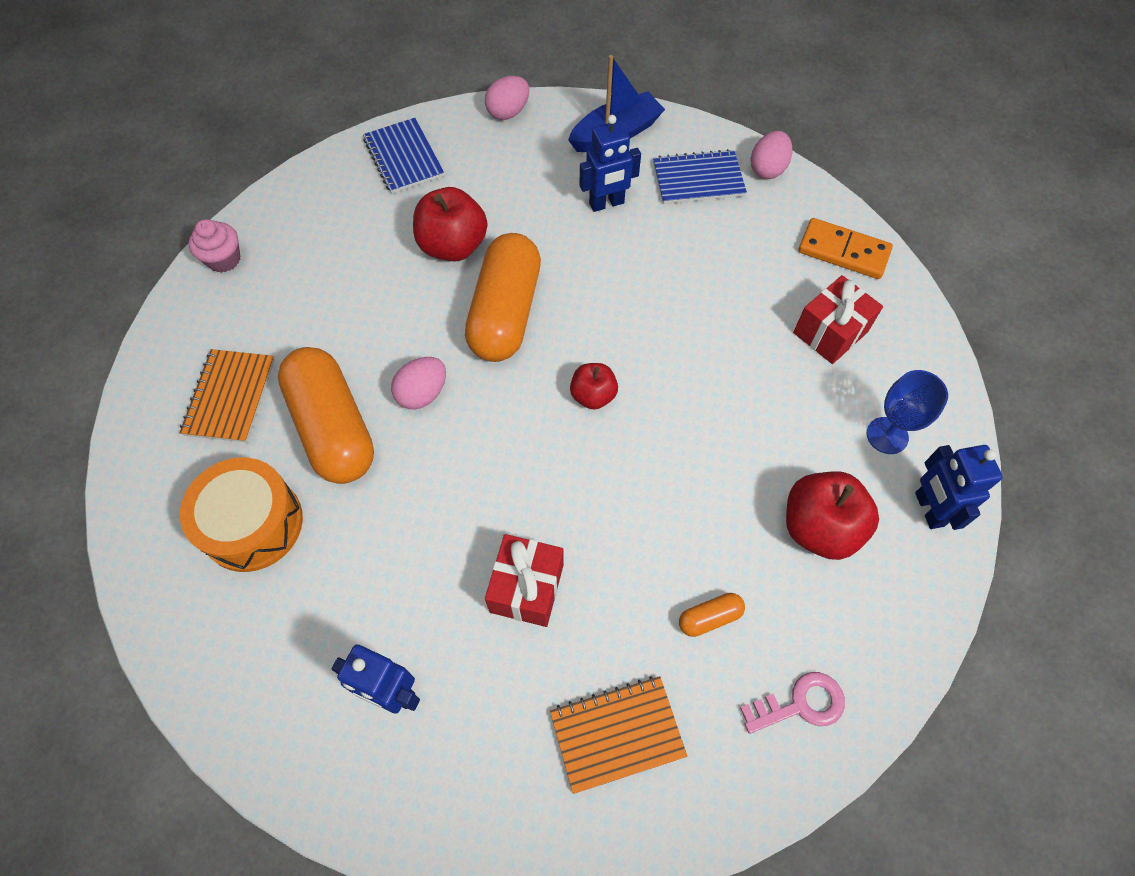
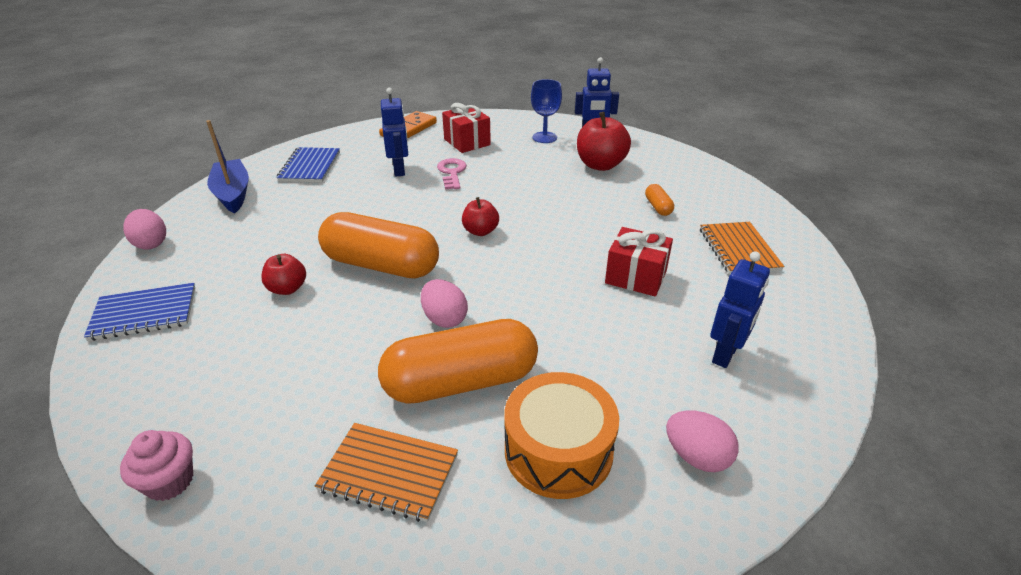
camera: 80 degrees left, 25 degrees down
(453, 246) = (287, 288): red apple -> red apple, size x0.59
(606, 203) = (302, 206): blue robot -> blue robot (399, 170)
(767, 169) = (322, 142): pink egg -> pink egg (696, 456)
(800, 704) = (709, 186): pink key -> pink key (452, 173)

